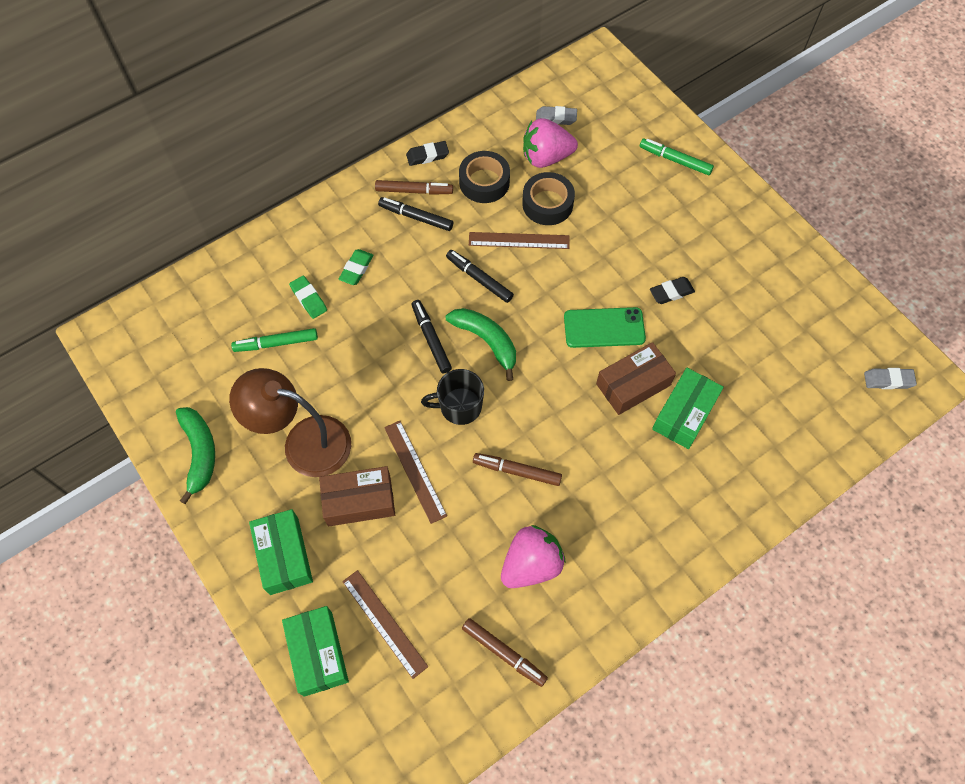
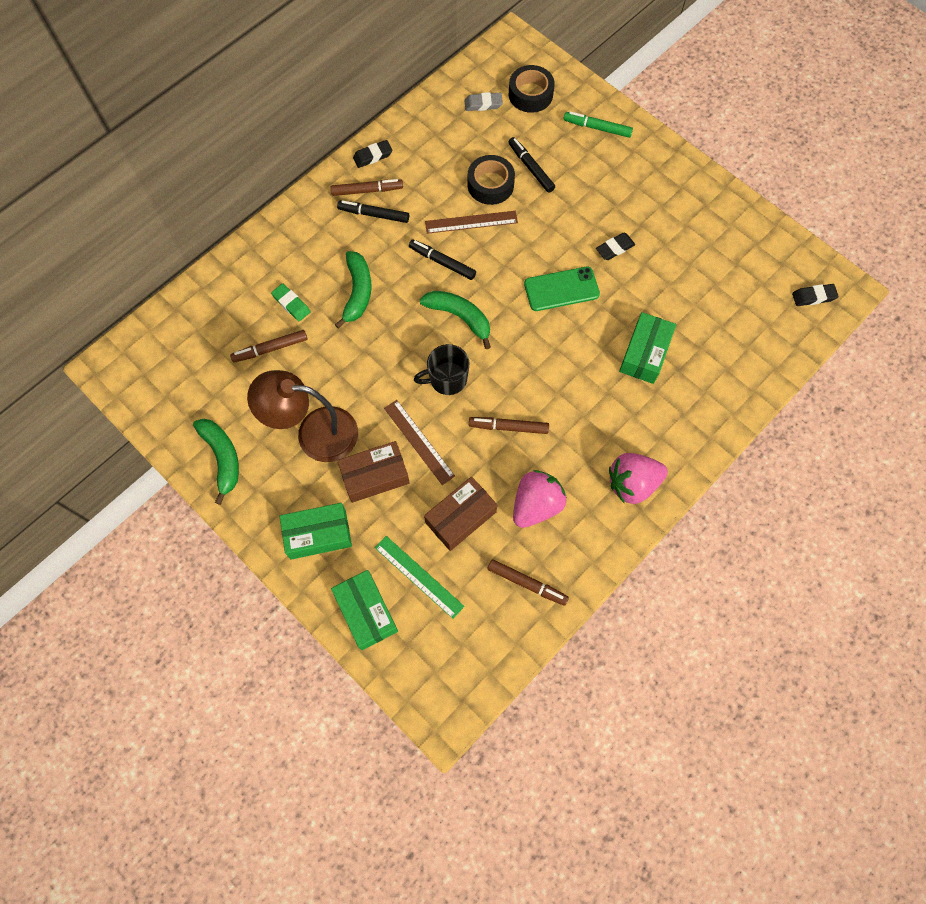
camera: 10 degrees left, 5 degrees up
(276, 343) = (270, 349): green marker -> brown marker
(284, 556) = (318, 534): green box -> green box turned 75 degrees counterclockwise
(356, 269) = (329, 270): green eraser -> none
(381, 297) = (357, 292): none -> green banana
(384, 623) = (419, 576): brown ruler -> green ruler
(431, 339) = (410, 323): black marker -> black marker (531, 168)
(484, 182) = (429, 173): black tape -> black tape (530, 94)
(546, 157) = (481, 142): pink strawberry -> pink strawberry (632, 483)
(633, 384) = (595, 335): brown box -> brown box (460, 517)
(888, 380) = (813, 297): grey eraser -> black eraser

